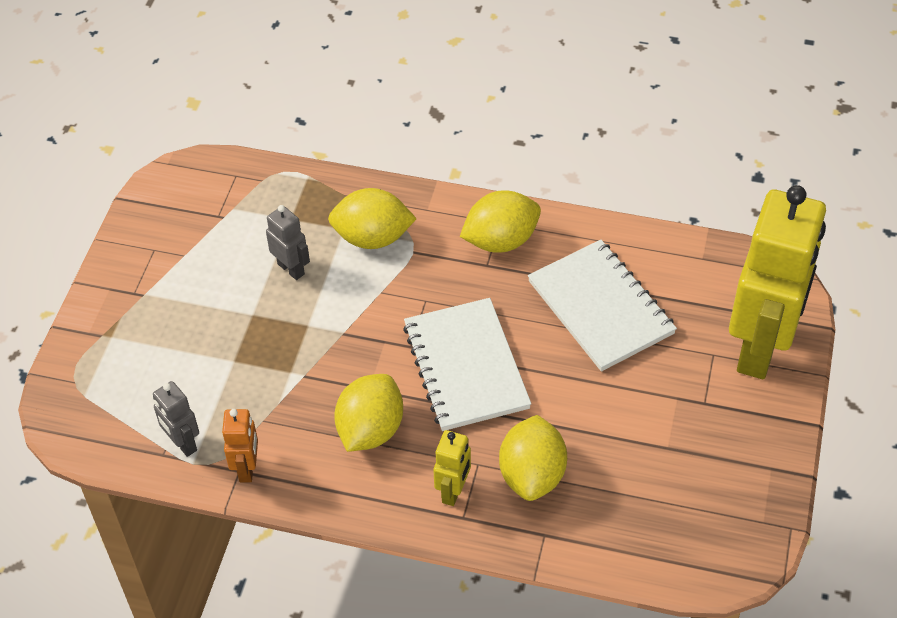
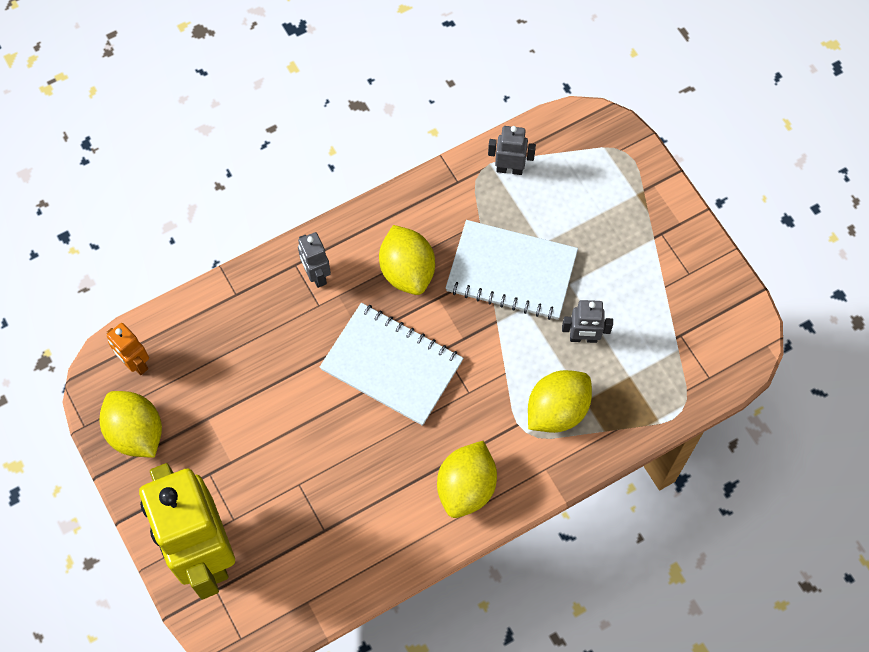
camera: 135 degrees right, 15 degrees up
(247, 468) = (454, 186): orange robot -> orange robot (135, 363)
(453, 491) = (316, 275): yellow robot -> grey robot
(532, 475) = (278, 326): yellow lemon -> yellow lemon (136, 432)
(600, 307) = (344, 491): white notebook -> white notebook (511, 272)

